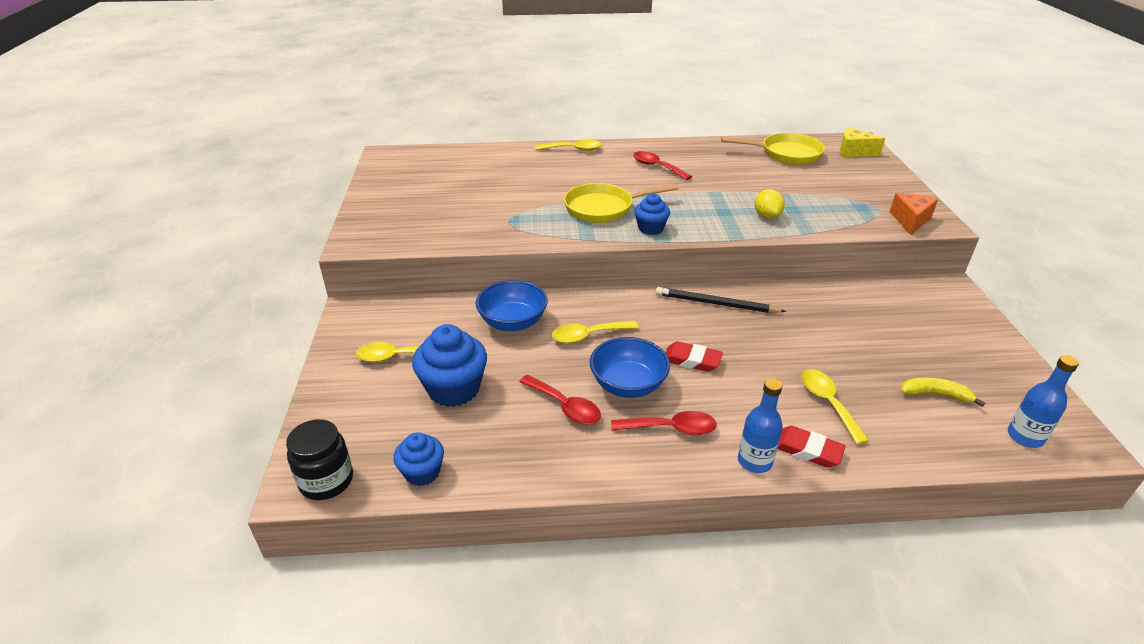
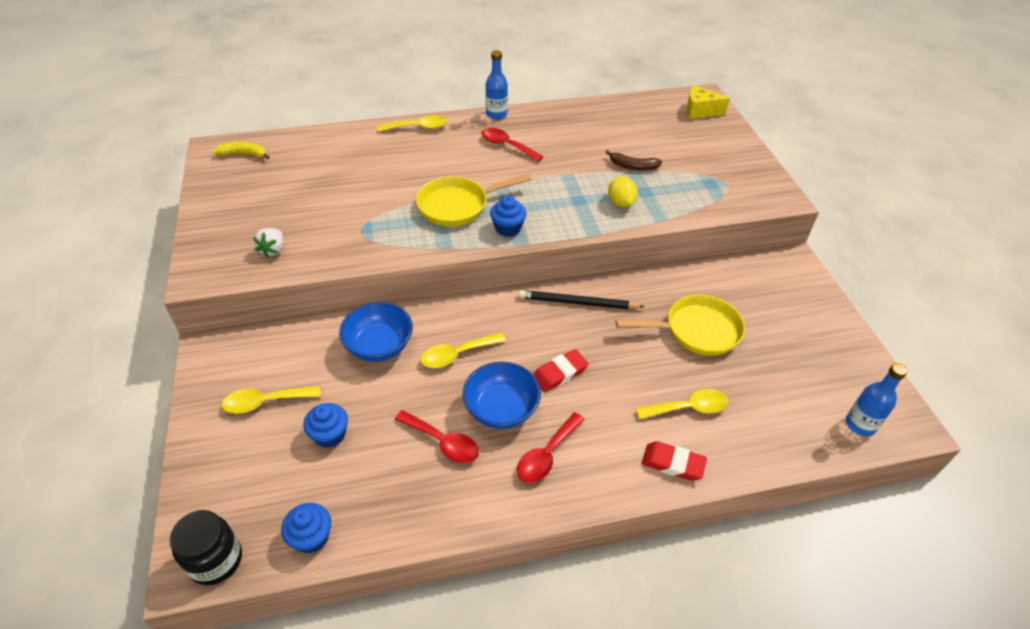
camera: 10 degrees left, 10 degrees up
(424, 229) = (273, 250): none -> white strawberry
(454, 389) = (330, 435): blue cupcake -> blue cupcake, size x0.60
(671, 428) = (547, 455): red spoon -> red spoon turned 135 degrees clockwise
(691, 360) = (559, 373): red eraser -> red eraser turned 45 degrees counterclockwise
(754, 461) = (626, 482): blue bottle -> blue bottle (496, 114)
(781, 189) = (633, 166): none -> brown banana
(786, 154) = (634, 119): yellow pan -> yellow pan (696, 330)
(827, 403) = (688, 408): yellow spoon -> yellow spoon turned 105 degrees clockwise
(910, 220) = (756, 196): orange cheese -> none
(935, 394) = (783, 387): yellow banana -> yellow banana (244, 154)

